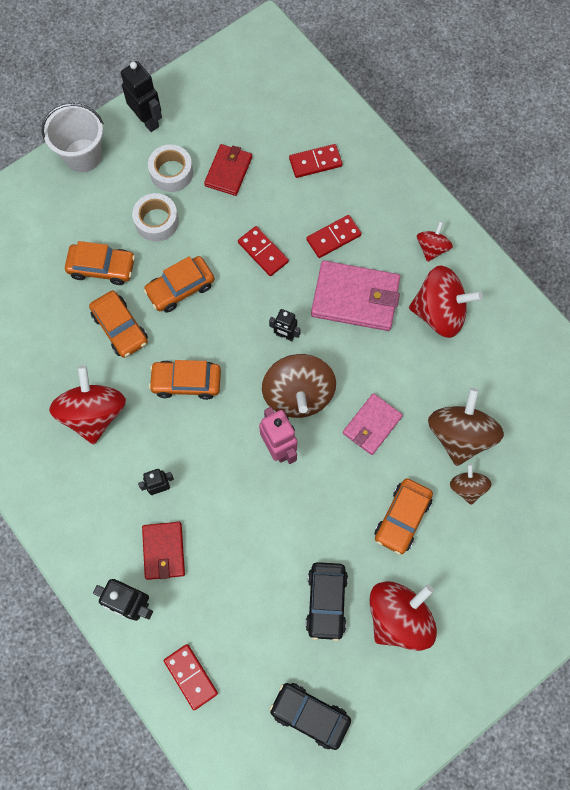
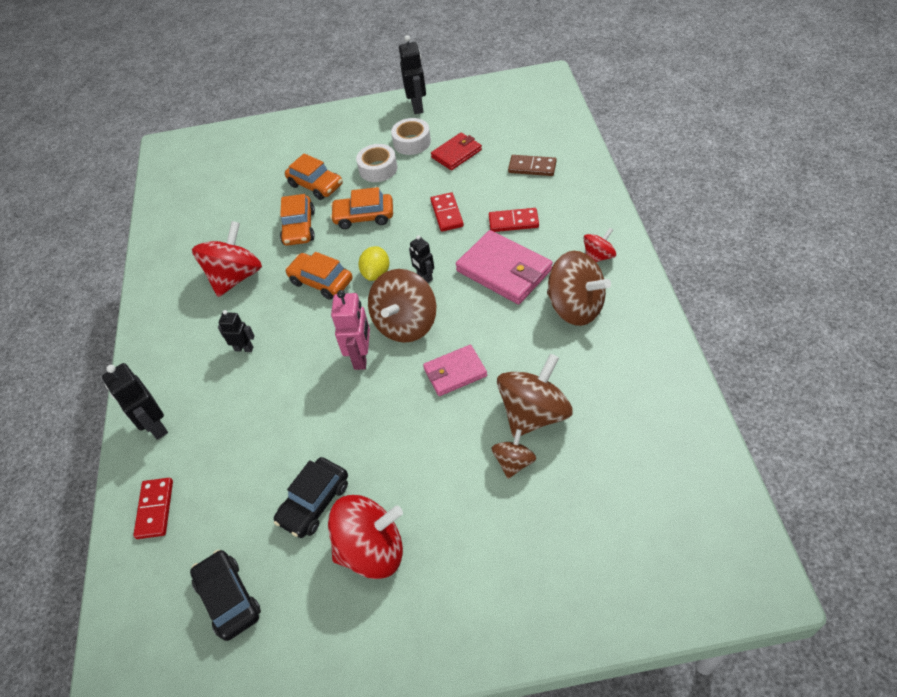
camera: 35 degrees right, 20 degrees down
(83, 155) = (355, 114): white bucket -> none
(163, 551) = (210, 397): red wallet -> none
(235, 350) = (376, 273): none -> yellow lemon
(315, 162) = (532, 167): red domino -> brown domino
(402, 518) = (433, 461): orange car -> none
(439, 312) = (575, 307): red spinning top -> brown spinning top

